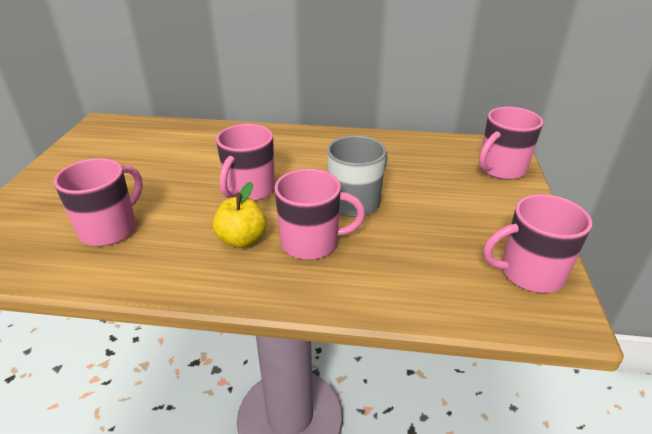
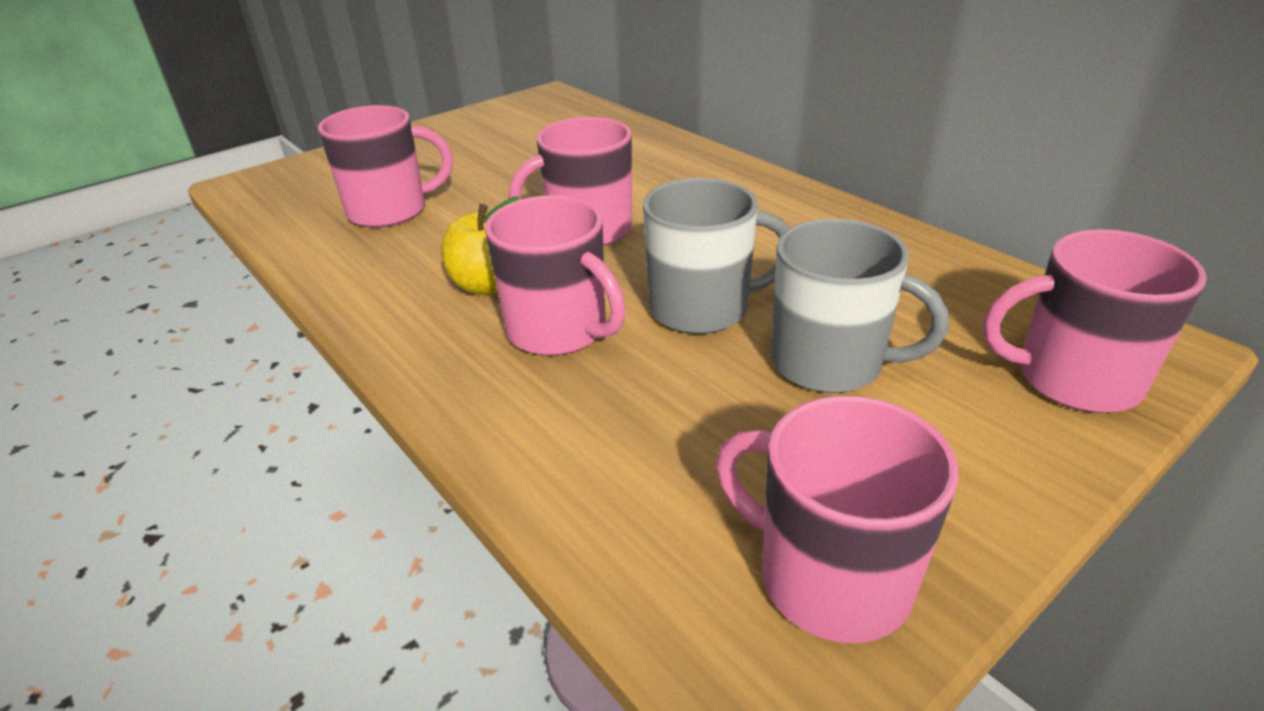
camera: 45 degrees right, 0 degrees up
(430, 201) = (829, 363): none -> grey mug

